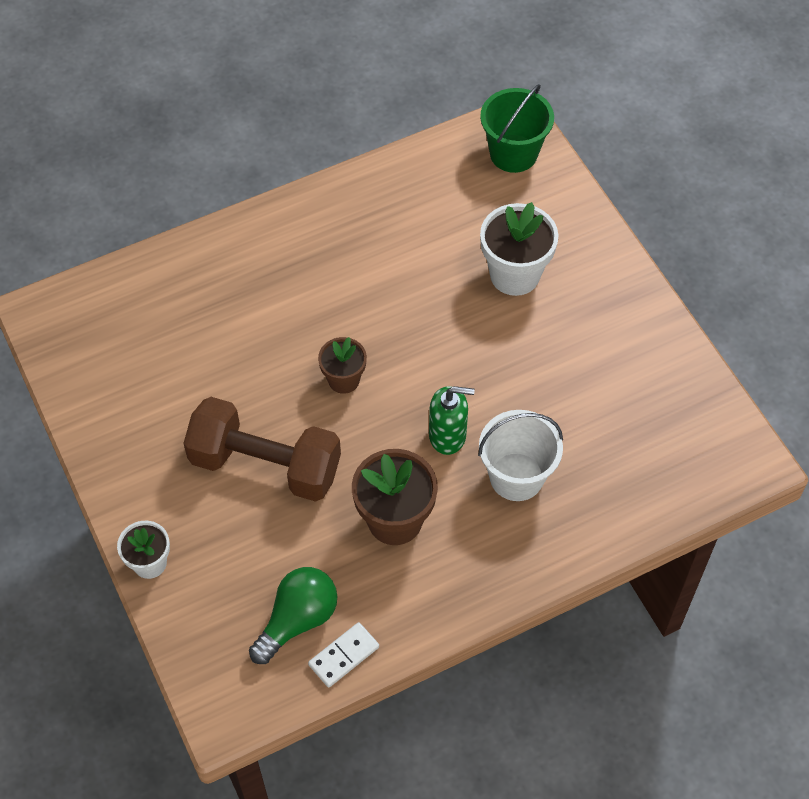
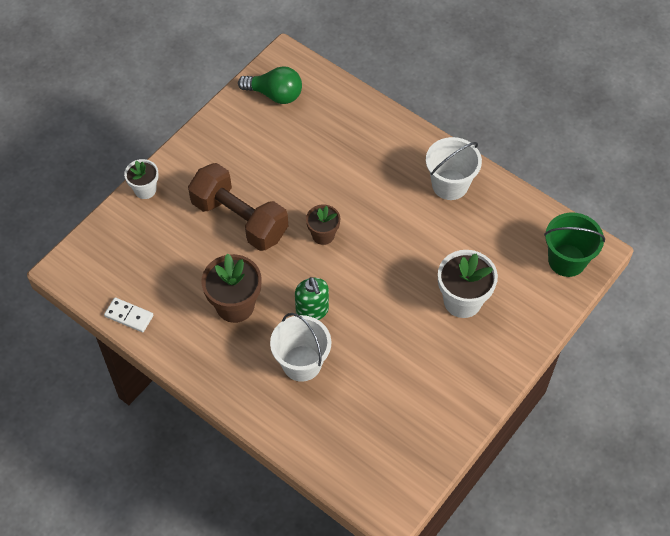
camera: 65 degrees right, 0 degrees up
(265, 465) = (239, 219): brown dumbbell -> brown dumbbell turned 45 degrees counterclockwise
(297, 620) = (142, 281): green light bulb -> green light bulb (275, 94)
(347, 218) = (450, 185): none -> white bucket

